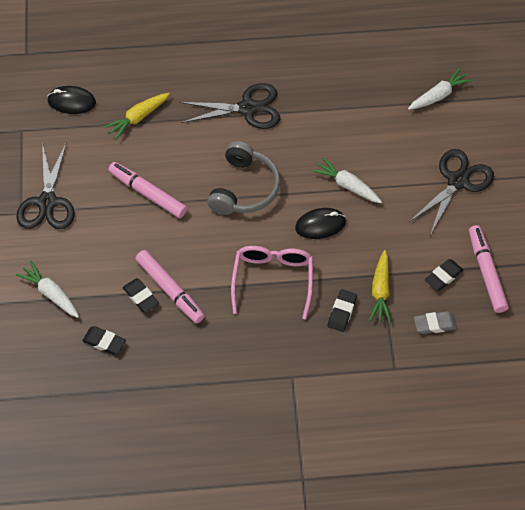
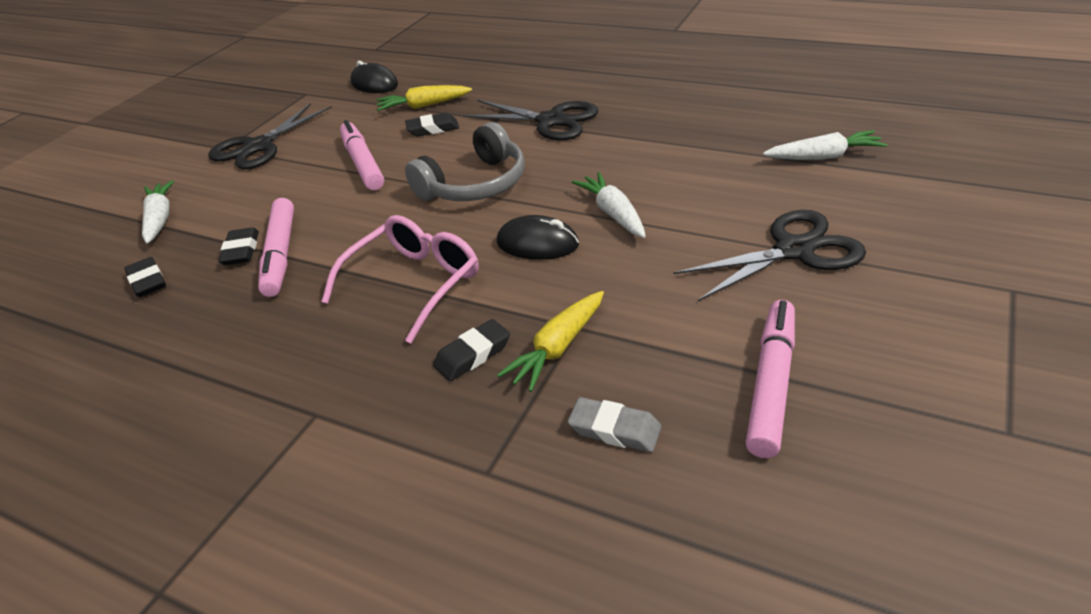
camera: 35 degrees right, 20 degrees down
(443, 276) = (683, 364): black eraser -> black eraser (433, 129)

